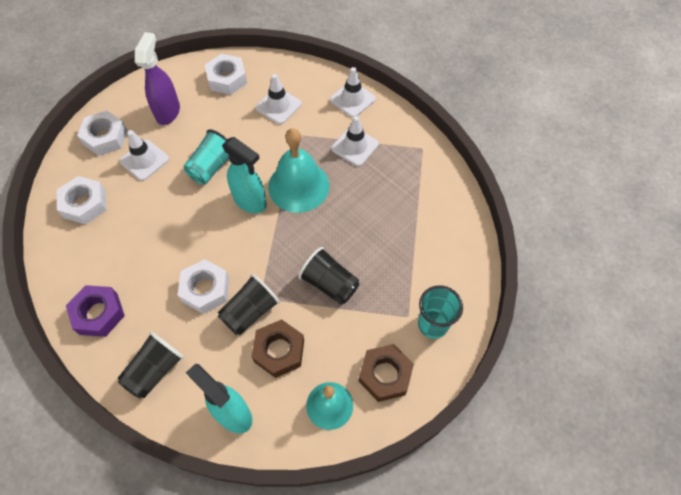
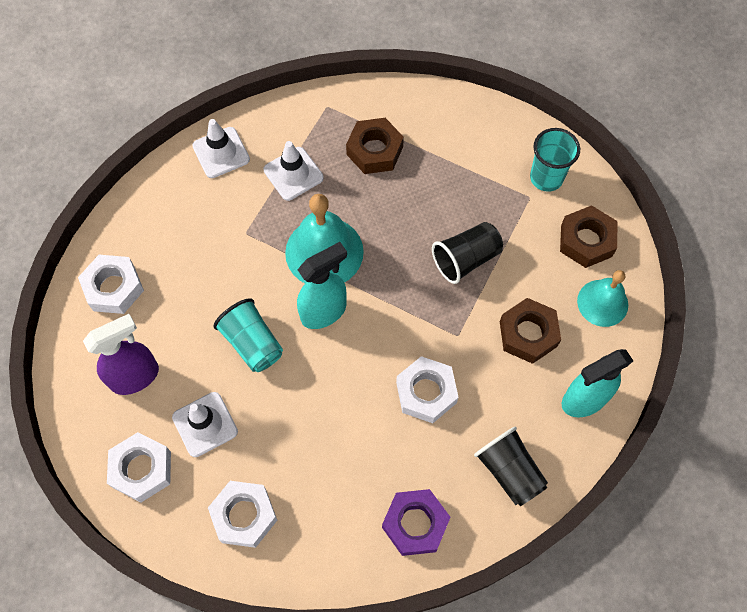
camera: 70 degrees left, 5 degrees up
(168, 112) = (135, 376): purple spray bottle -> purple spray bottle turned 120 degrees clockwise
(250, 312) = (471, 351): black cup -> none
(278, 106) = (191, 238): white traffic cone -> none
(399, 191) = (374, 151): none -> brown nut

